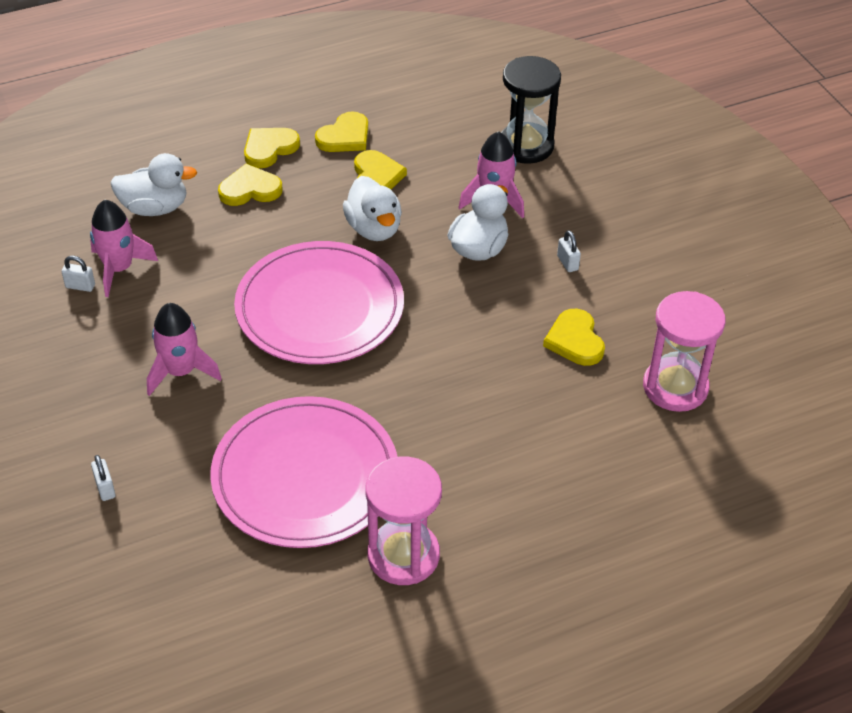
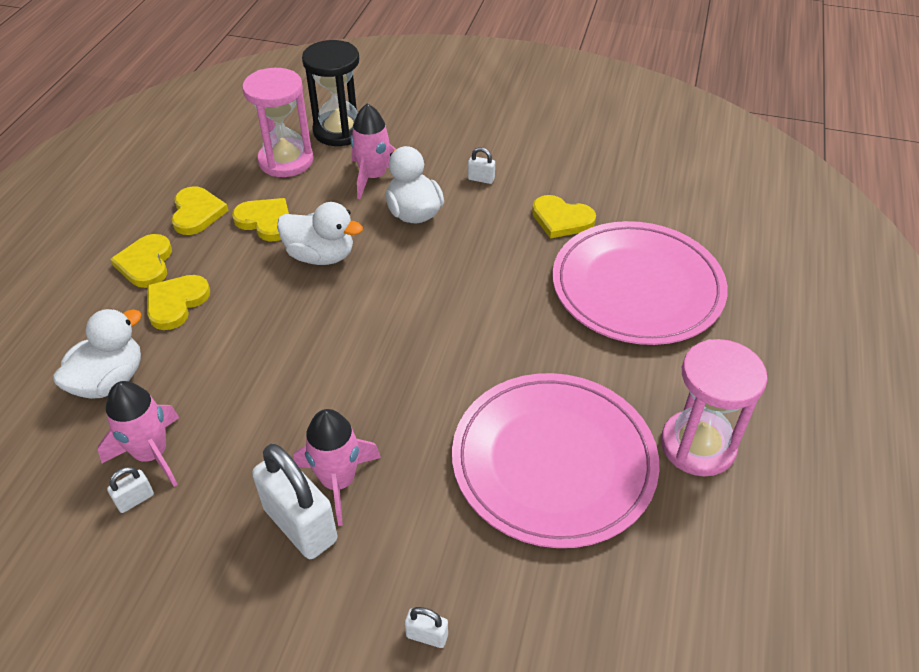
camera: 50 degrees left, 0 degrees up
(131, 375) = (300, 524): none -> white padlock
(319, 308) = (369, 339): pink plate -> pink plate (637, 287)
(675, 387) = (655, 199): pink hourglass -> pink hourglass (286, 161)

